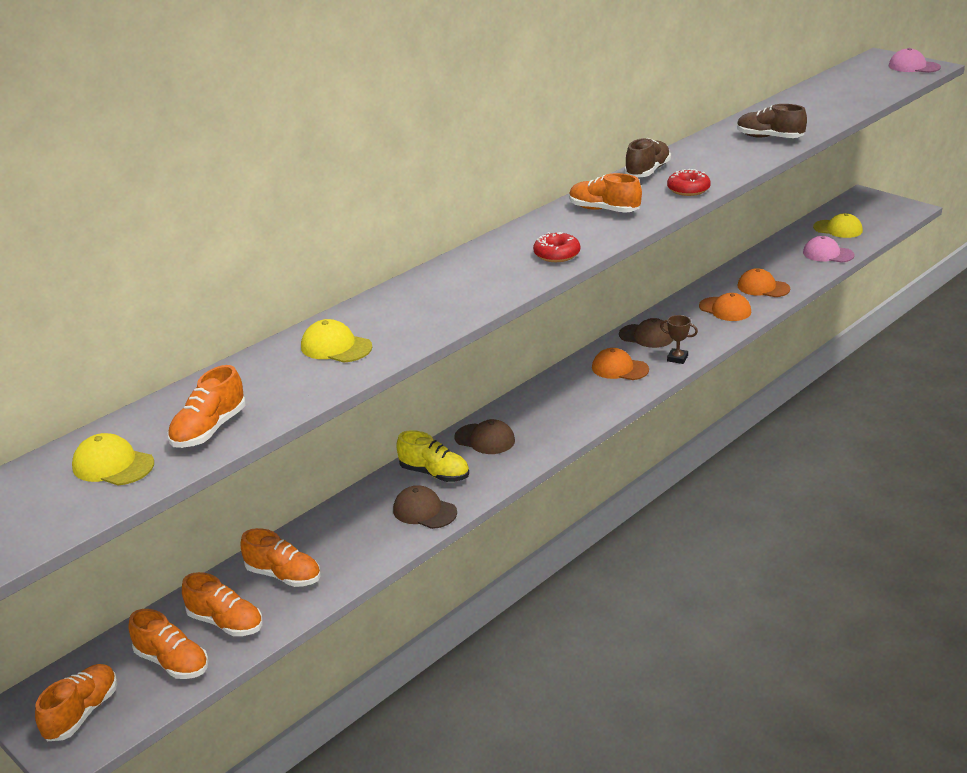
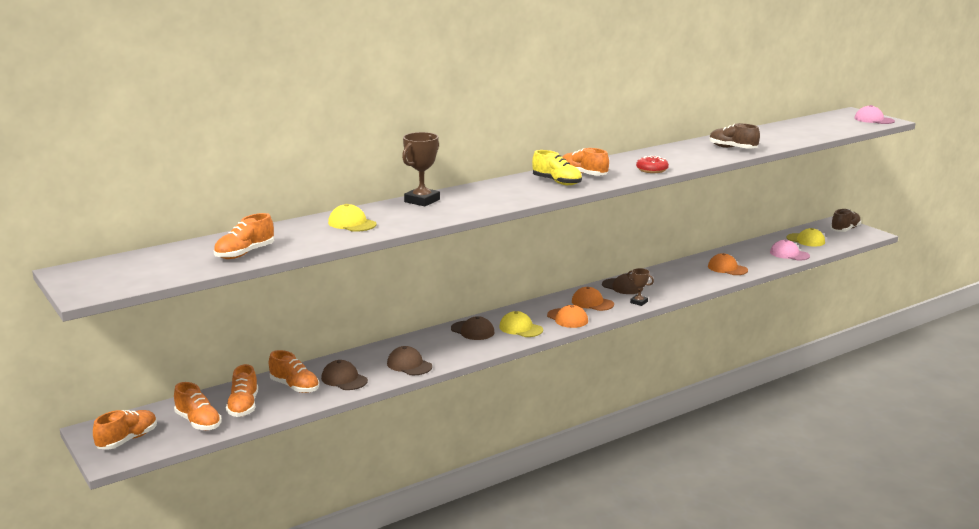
camera: 10 degrees right, 10 degrees down
(113, 465) = (174, 263): yellow cap -> yellow cap (520, 328)
(225, 622) = (243, 406): orange shoe -> orange shoe turned 45 degrees clockwise
(346, 551) = (344, 379): none -> brown cap
(412, 289) = (422, 201): none -> brown trophy
(434, 473) = (427, 345): yellow shoe -> yellow shoe (557, 182)
(557, 254) = (533, 194): red donut -> none
(647, 171) = (629, 158): brown shoe -> brown shoe (845, 230)
(725, 309) = (691, 278): orange cap -> orange cap (567, 318)

